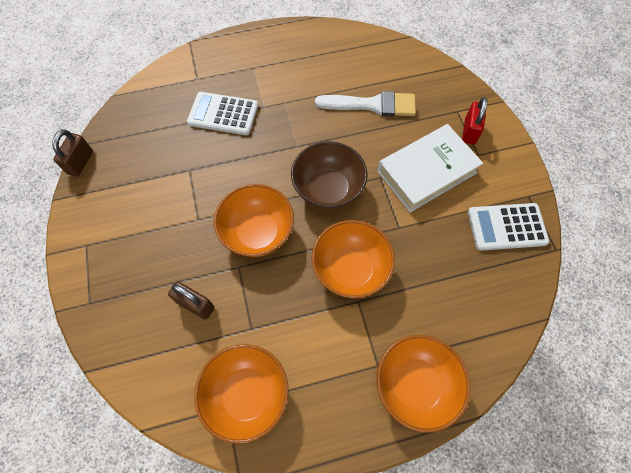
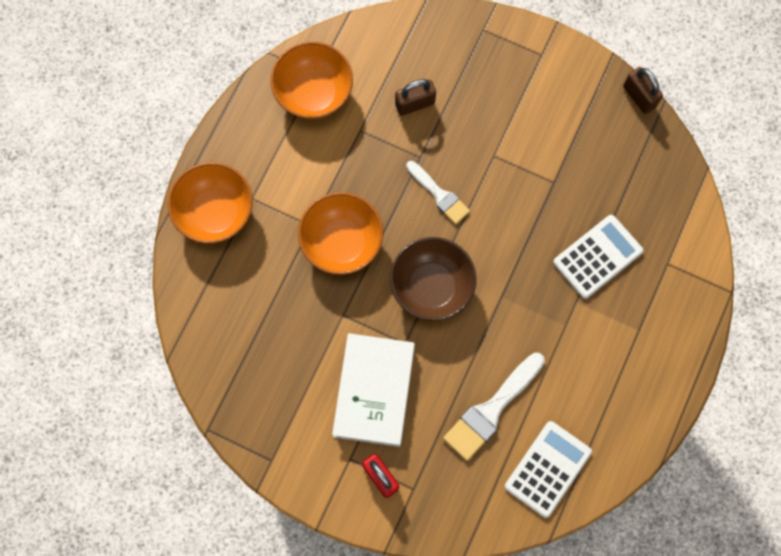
camera: 130 degrees right, 10 degrees up
(257, 232) = (439, 195): orange bowl -> white brush
(506, 227) = (263, 408): white calculator -> white calculator (548, 469)

